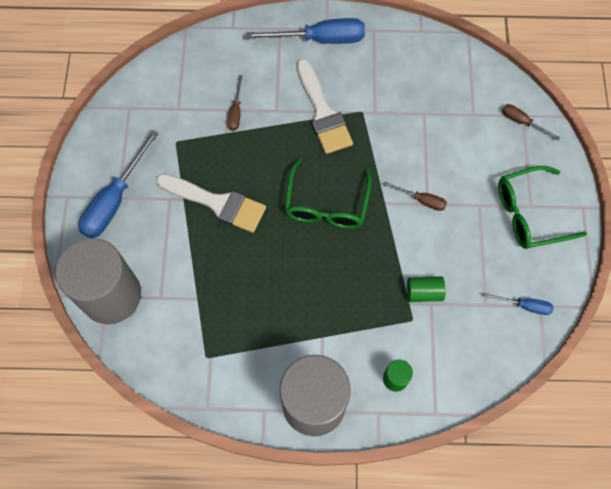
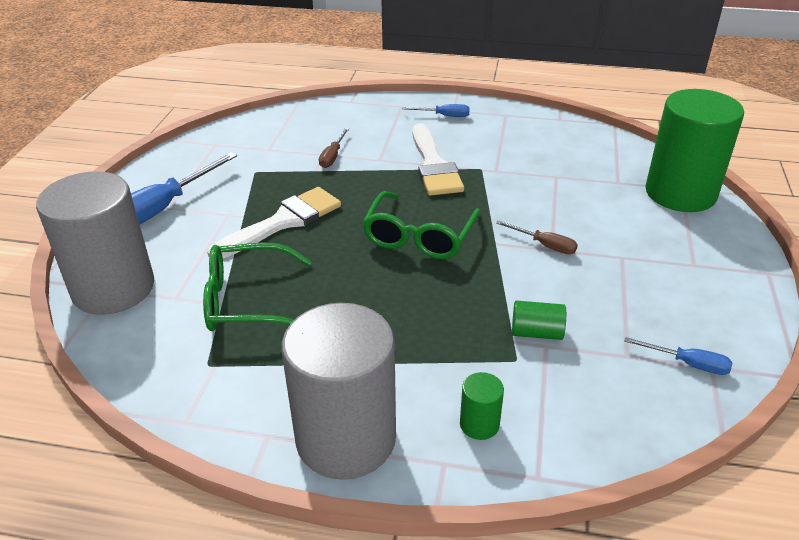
camera: 10 degrees right, 30 degrees down
(216, 203) = (282, 222): white brush -> white brush turned 75 degrees counterclockwise
(320, 39) = (444, 116): blue screwdriver -> blue screwdriver, size x0.51
(522, 122) = (680, 193): brown screwdriver -> green cylinder
(529, 214) = (692, 271): green glasses -> green glasses (247, 301)

